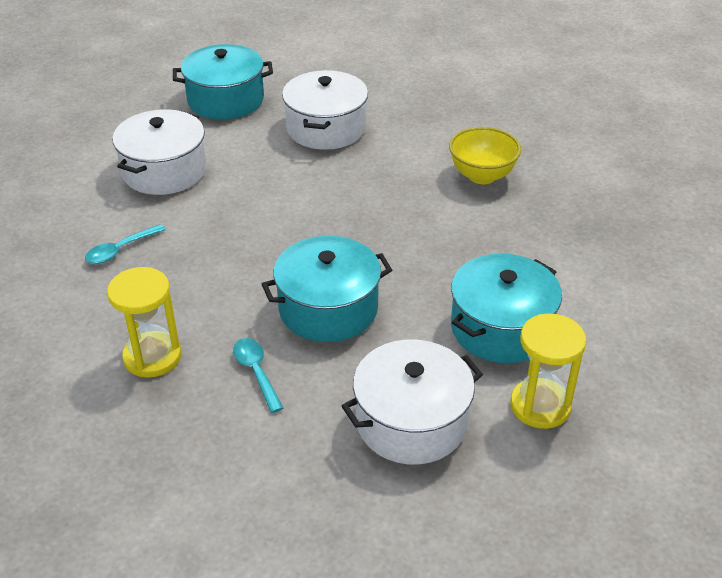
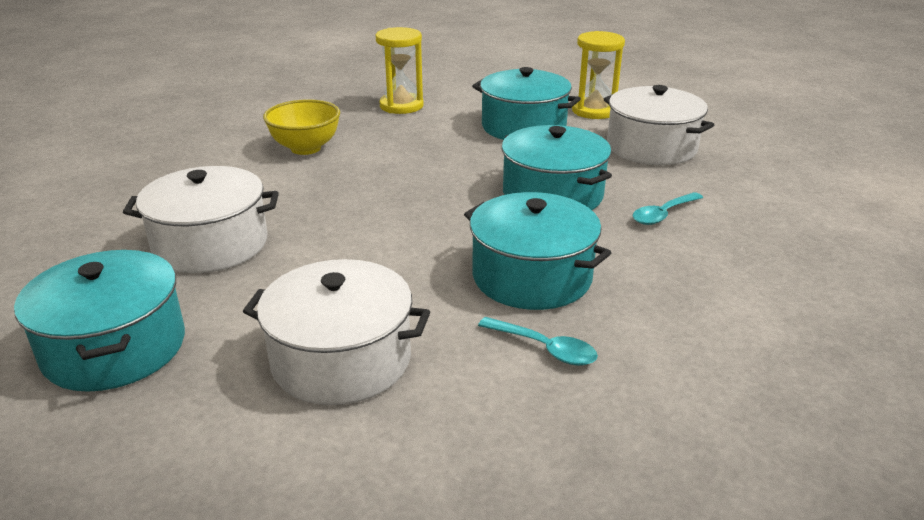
camera: 105 degrees left, 10 degrees down
(152, 357) = (698, 274): yellow hourglass -> yellow hourglass (401, 106)
(203, 263) = (532, 276): none -> turquoise pot

